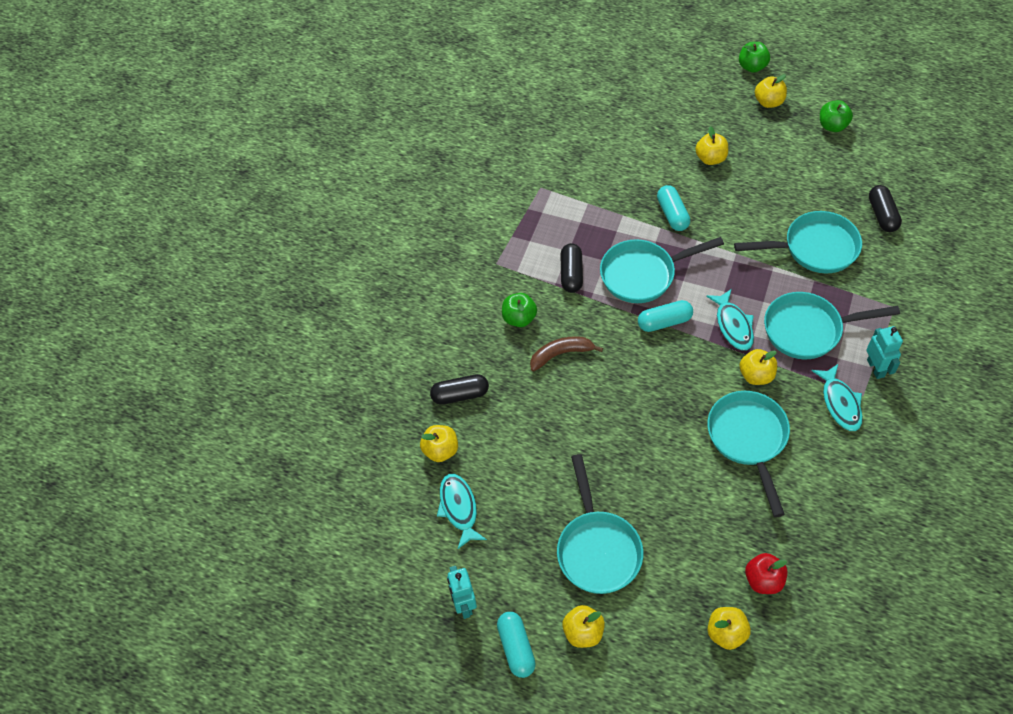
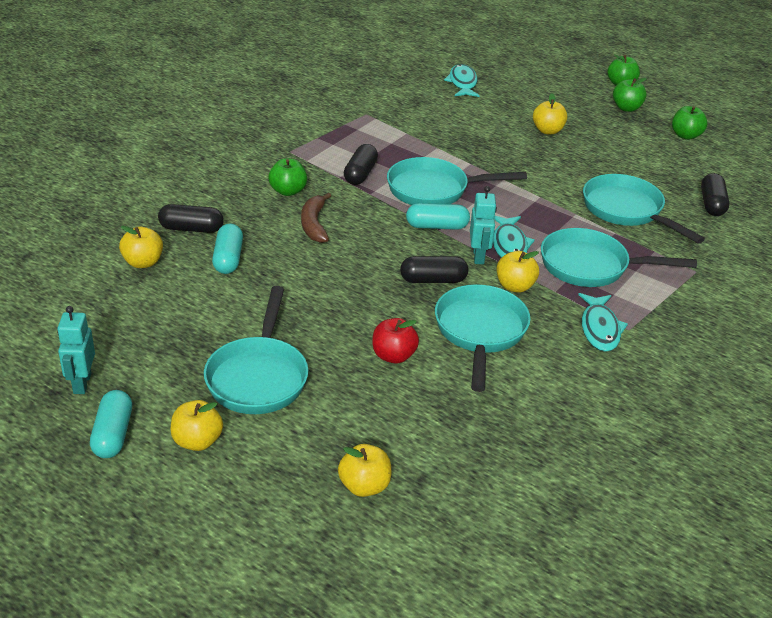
camera: 10 degrees right, 20 degrees down
(459, 508) = (131, 309): turquoise fish -> turquoise fish (462, 83)
(561, 354) = (314, 224): brown banana -> brown banana turned 90 degrees counterclockwise
(672, 214) = (488, 157): turquoise capsule -> turquoise capsule (228, 259)
(687, 390) = (433, 280): none -> black capsule
(763, 580) = (435, 451): red apple -> red apple (393, 356)
(768, 102) = (626, 108): yellow apple -> green apple
(814, 248) = (626, 211): turquoise pan -> turquoise pan turned 135 degrees counterclockwise
(876, 368) = (654, 311): turquoise robot -> turquoise robot (478, 256)

